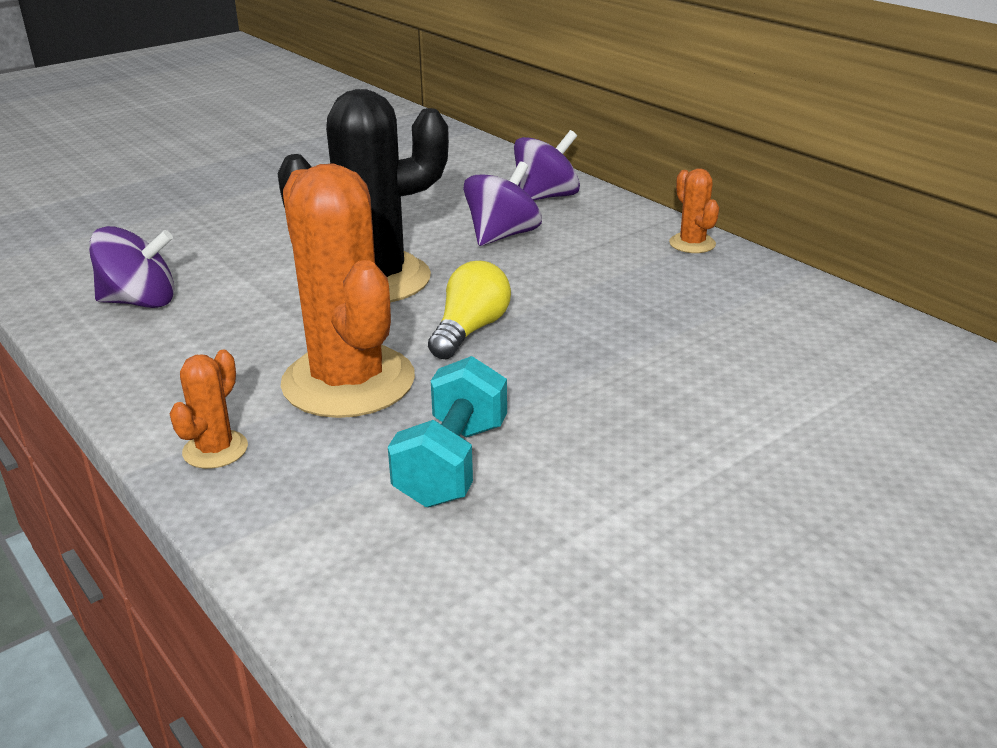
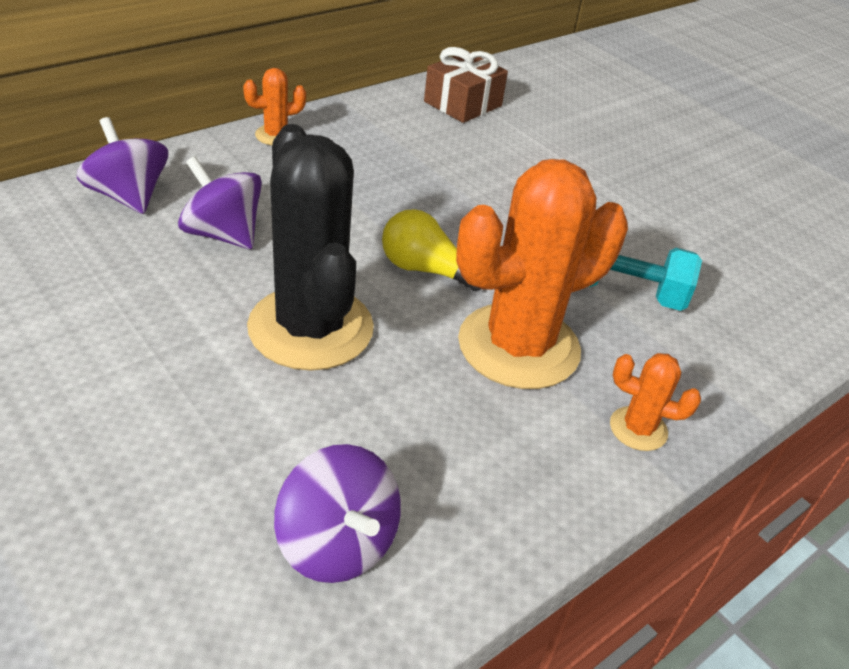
camera: 95 degrees left, 10 degrees up
(140, 302) = (337, 543): purple spinning top -> purple spinning top turned 150 degrees clockwise
(875, 352) = (463, 104): none -> brown gift

